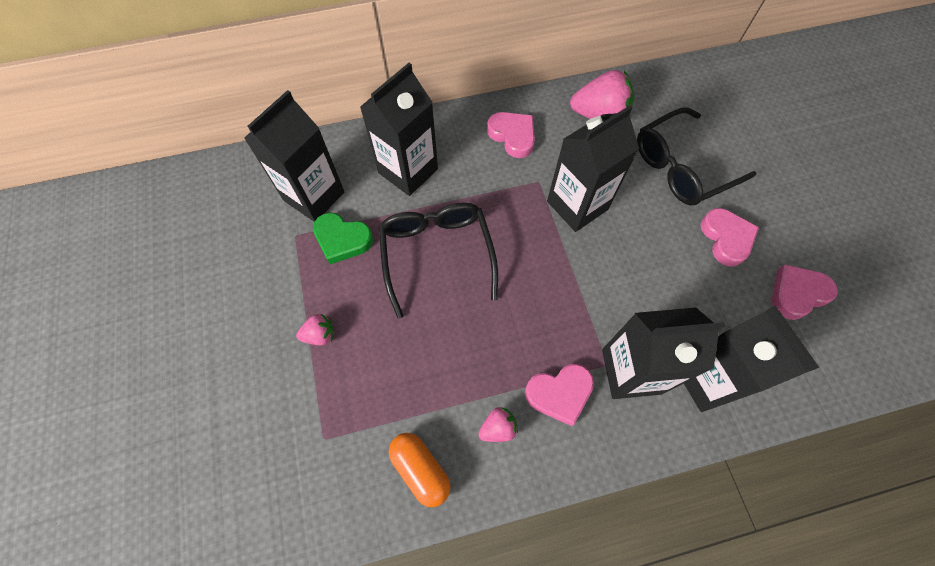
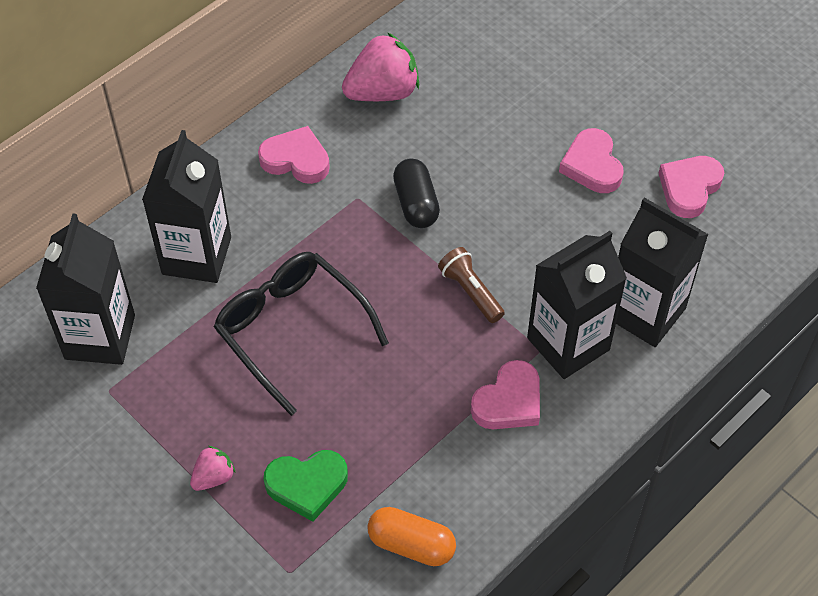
camera: 30 degrees left, 10 degrees down
(342, 240) = (169, 367): green heart -> green heart (307, 485)
(498, 428) = (466, 465): pink strawberry -> none
(577, 205) = (416, 204): black carton -> black capsule
(579, 291) = (470, 292): none -> brown flashlight
(682, 167) = (506, 110): black glasses -> none
(726, 238) = (592, 165): pink heart -> pink heart turned 150 degrees counterclockwise

